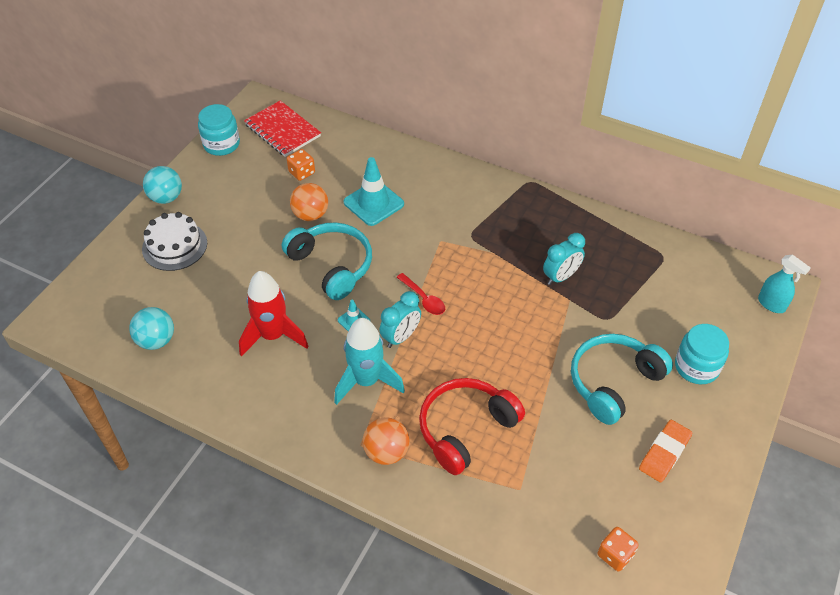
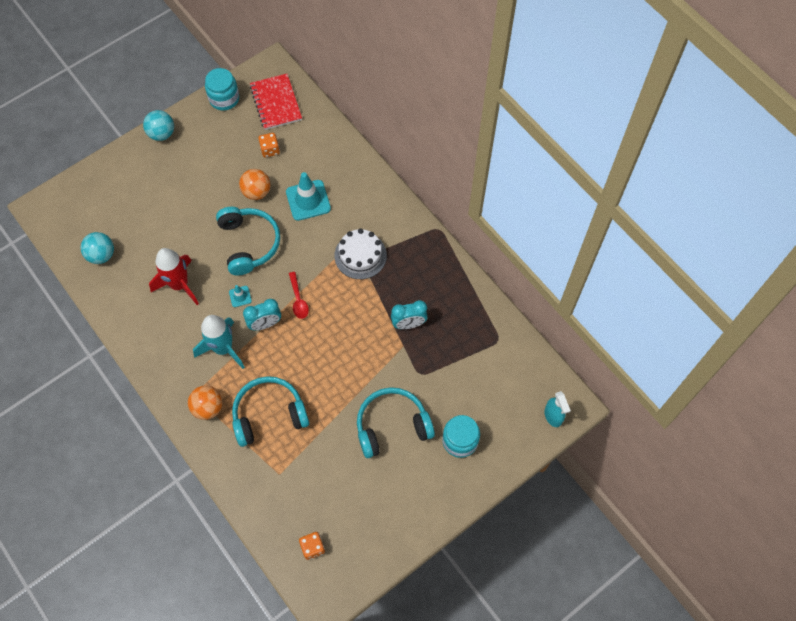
camera: 25 degrees right, 15 degrees up
(174, 246) = (148, 180): white cake -> white cake (360, 255)
(466, 429) = (269, 415): red headphones -> turquoise headphones
(664, 453) = (392, 494): orange eraser -> none

